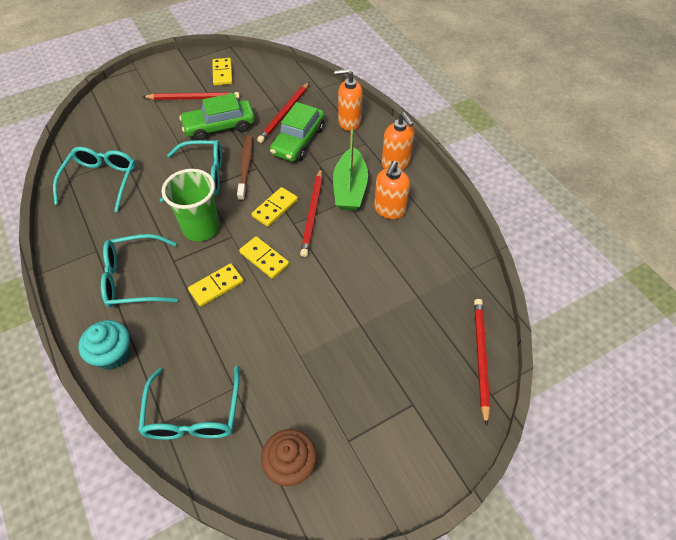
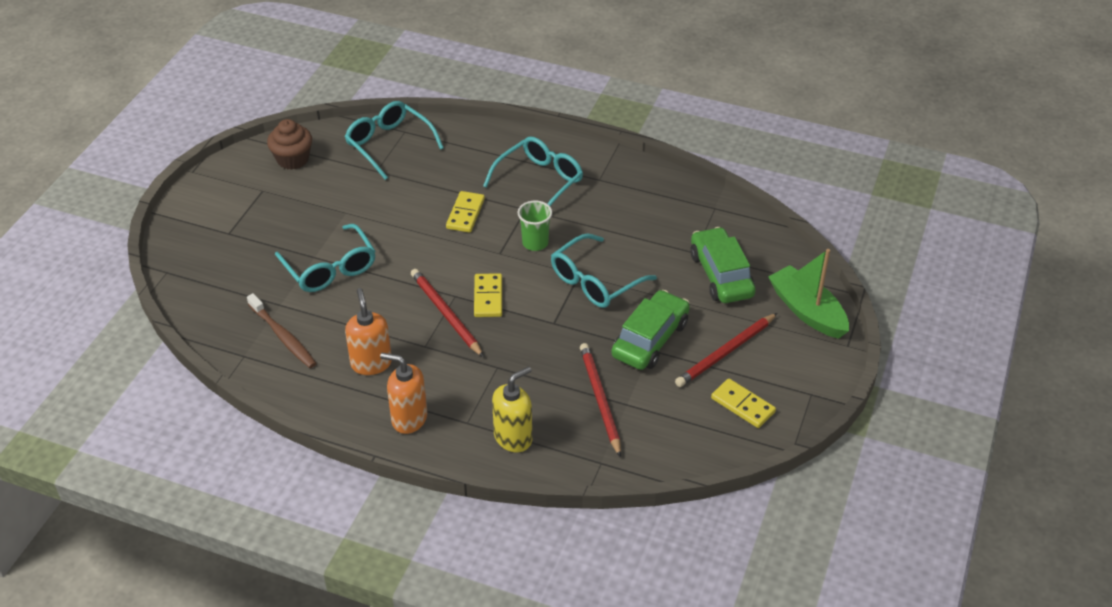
camera: 140 degrees right, 10 degrees down
(101, 181) = (681, 222): turquoise glasses -> turquoise glasses (330, 268)
(113, 354) = (488, 139): turquoise cupcake -> none
(201, 228) = (535, 243): green cup -> green cup, size x0.62
(246, 167) = (565, 316): brown toothbrush -> brown toothbrush (283, 336)
(264, 258) = (448, 254): yellow domino -> none
(298, 141) = (545, 377): green car -> green car (721, 275)
(349, 122) = (513, 437): orange soap dispenser -> yellow soap dispenser
(350, 188) = (433, 360): green boat -> green boat (807, 311)
(480, 357) = (191, 290): red pencil -> none

